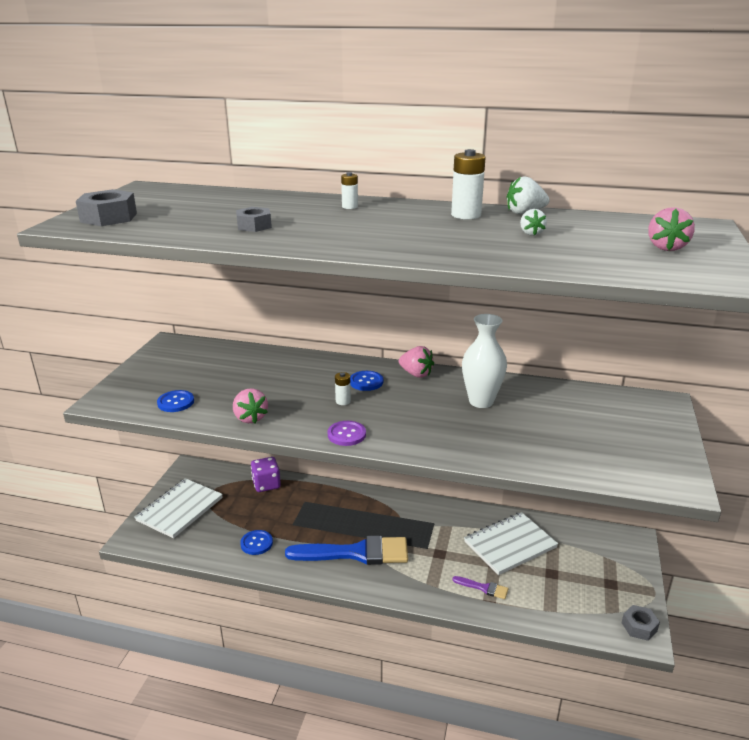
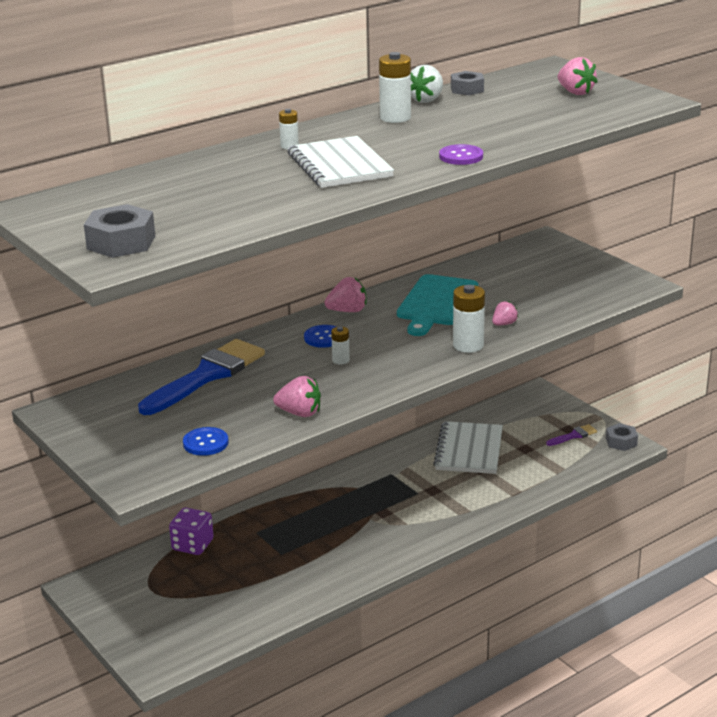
camera: 50 degrees left, 0 degrees up
(180, 509) = (151, 619): white notebook -> white notebook (339, 165)
(254, 226) = (275, 192): grey nut -> grey nut (467, 89)
(256, 543) = (279, 587): blue button -> none
(346, 434) = (398, 378): purple button -> purple button (461, 156)
(355, 553) = (372, 534): blue brush -> blue brush (206, 376)
(436, 443) = (468, 345): none -> white battery
(481, 401) = (436, 303): white vase -> turquoise cutting board
(483, 588) = (500, 488): purple brush -> purple brush (573, 436)
(495, 444) = (504, 324): none -> pink strawberry
(531, 233) = (478, 115): white strawberry -> none

